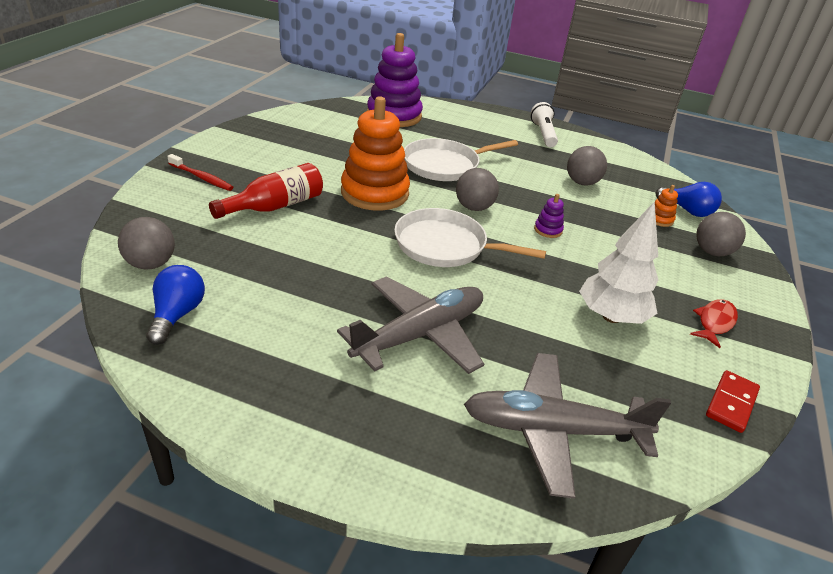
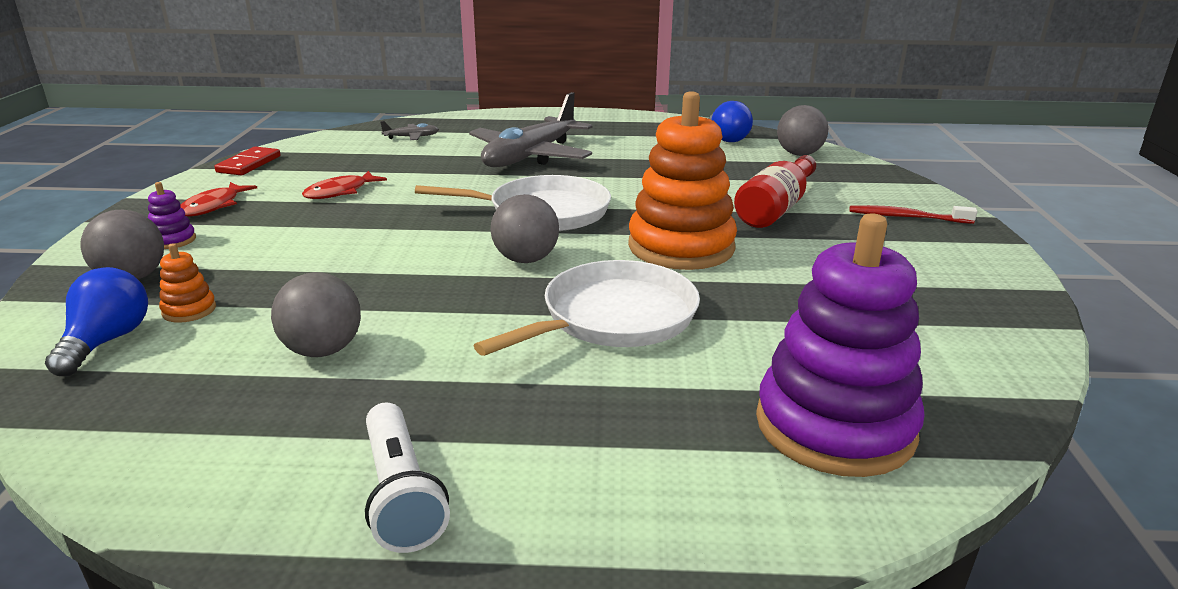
camera: 165 degrees right, 10 degrees down
(548, 230) = (405, 254): purple stacking toy -> purple stacking toy (173, 240)
(552, 430) = (411, 137): grey plane -> grey plane, size x0.40
(611, 316) = (340, 192): white tree -> red fish
(687, 211) = (107, 341): blue light bulb -> blue light bulb turned 75 degrees clockwise

